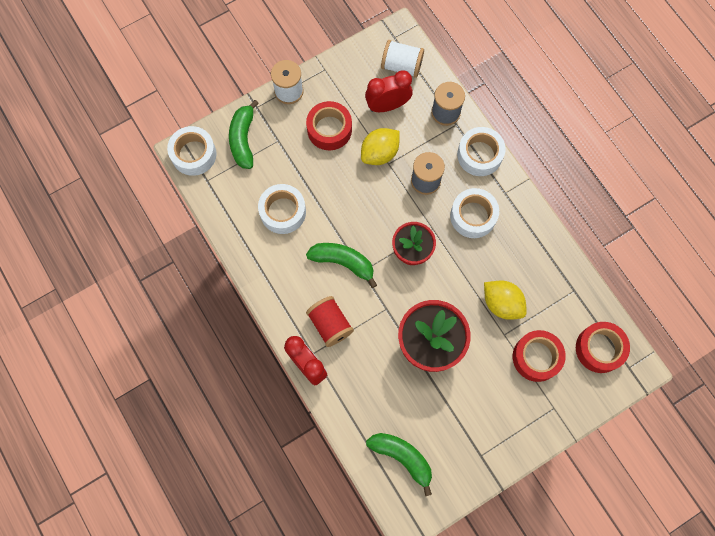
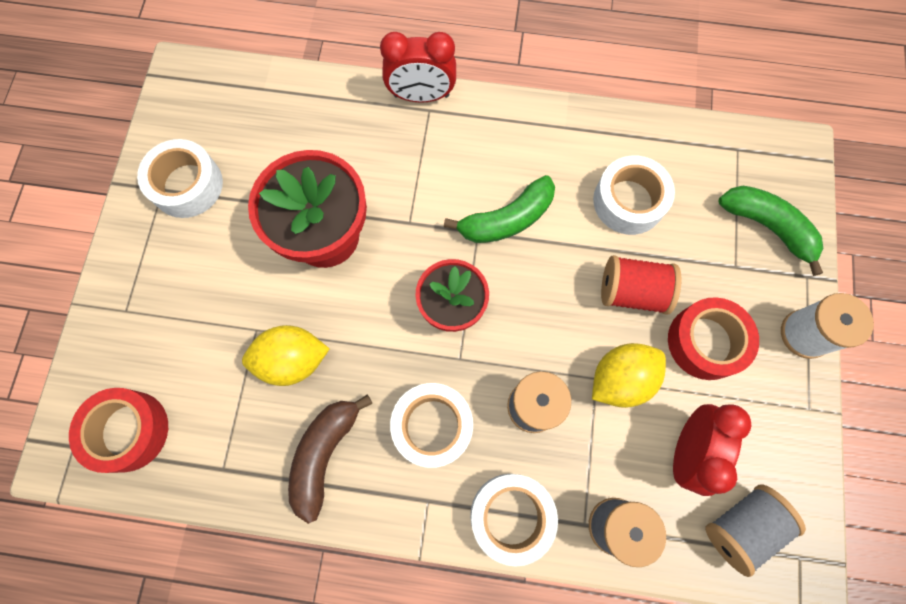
camera: 130 degrees right, 0 degrees up
(193, 154) = (787, 158): white tape -> white tape (187, 185)
(330, 324) = (445, 150): red spool -> red spool (632, 292)
(379, 153) = (620, 379): yellow lemon -> yellow lemon turned 60 degrees clockwise
(401, 66) = (740, 526): white spool -> grey spool
(402, 457) = (240, 113): green banana -> none
(527, 252) = (324, 454): none -> brown banana
(536, 357) = (195, 343): red tape -> none

